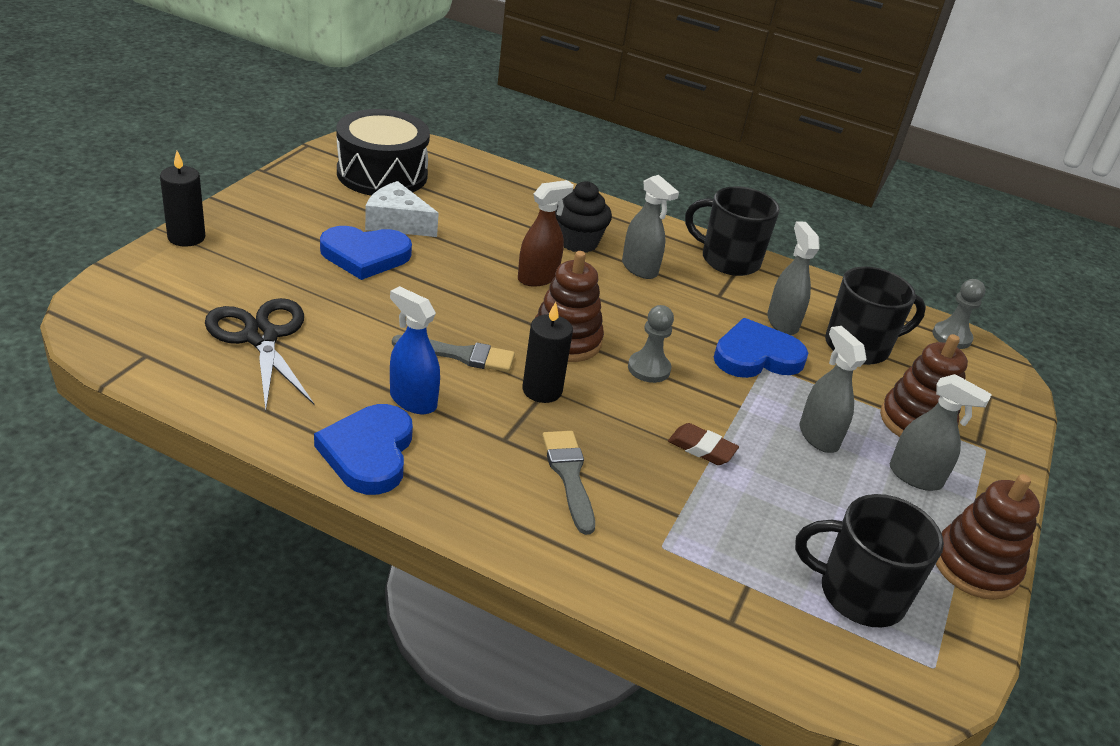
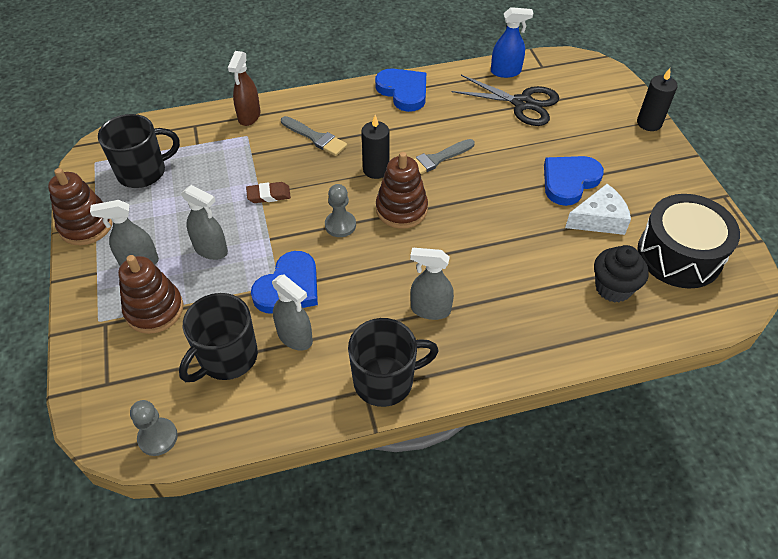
camera: 145 degrees right, 15 degrees up
(413, 400) = (421, 123): blue spray bottle -> blue spray bottle (505, 72)
(538, 277) = (472, 244): brown spray bottle -> brown spray bottle (249, 116)
(578, 242) = (493, 301): black cupcake -> black cupcake (613, 288)

